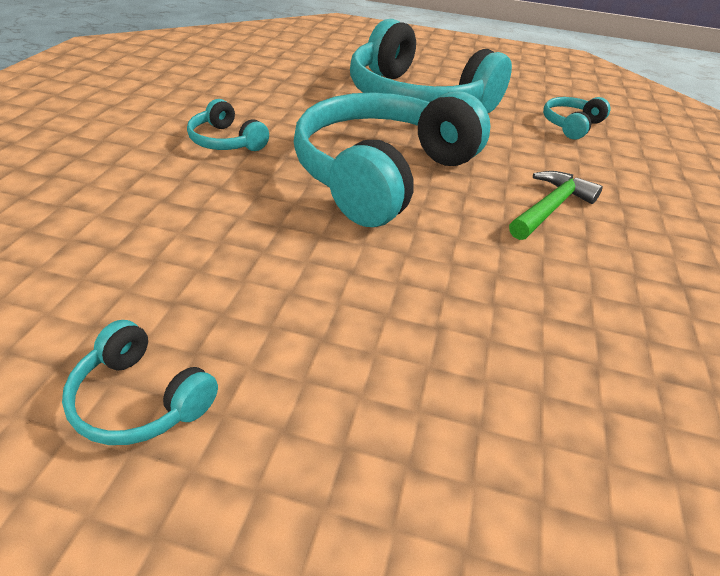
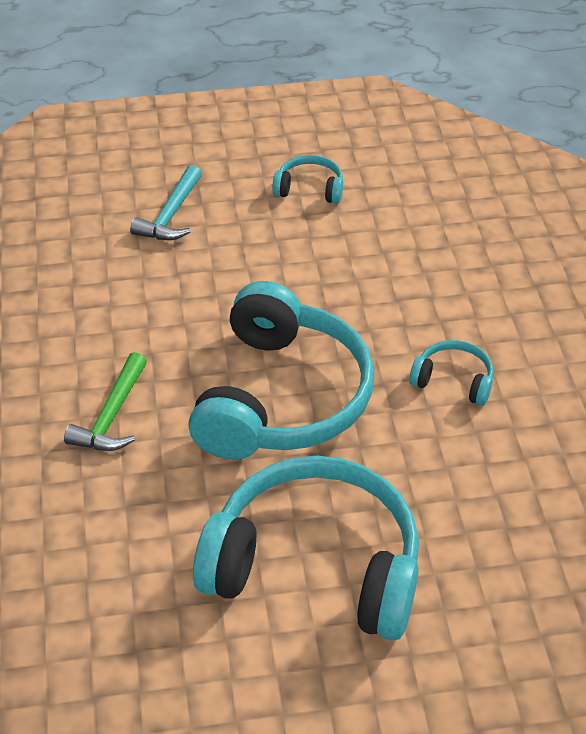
camera: 160 degrees right, 5 degrees up
(410, 440) = (171, 215): none -> turquoise hammer
(571, 125) = (94, 595): turquoise headphones -> none

